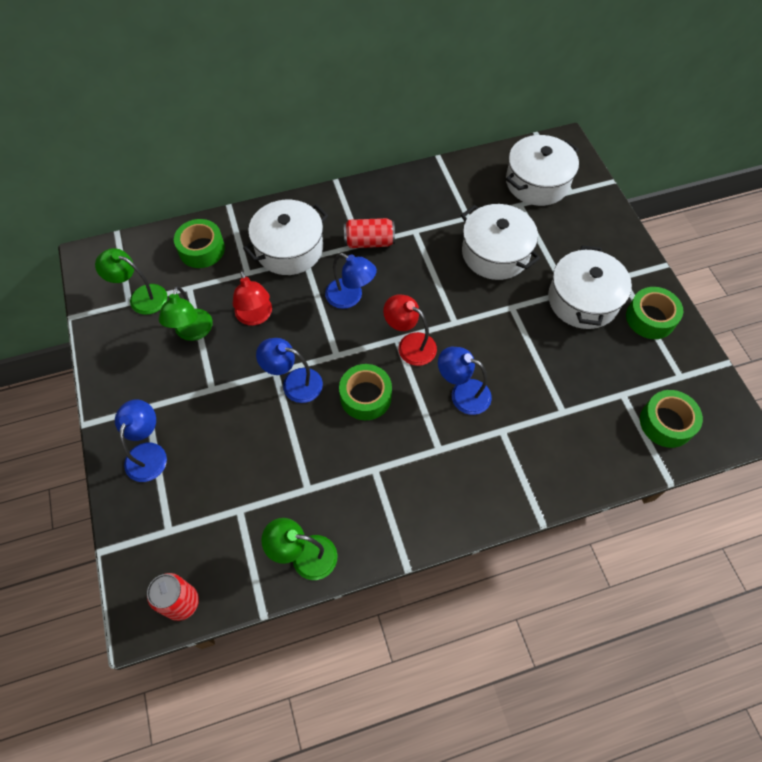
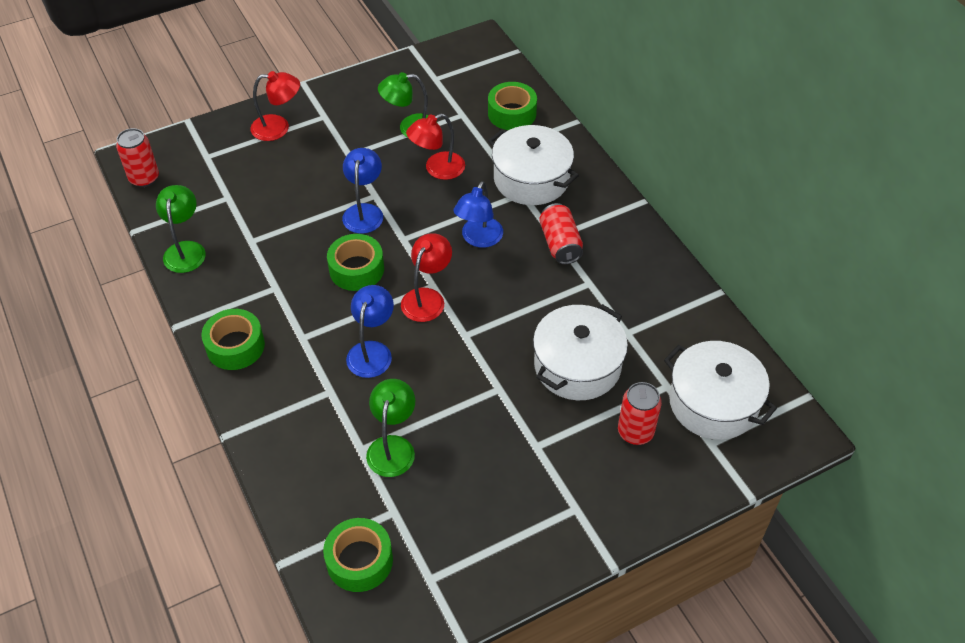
camera: 80 degrees right, 10 degrees down
(141, 297) = (443, 85): green lamp -> green lamp (393, 446)
(148, 453) = (278, 128): blue lamp -> red lamp
(558, 230) = (635, 432): none -> red can
(583, 300) = (527, 464): white pot -> none
(650, 318) = (515, 543): green tape -> green tape (235, 346)

